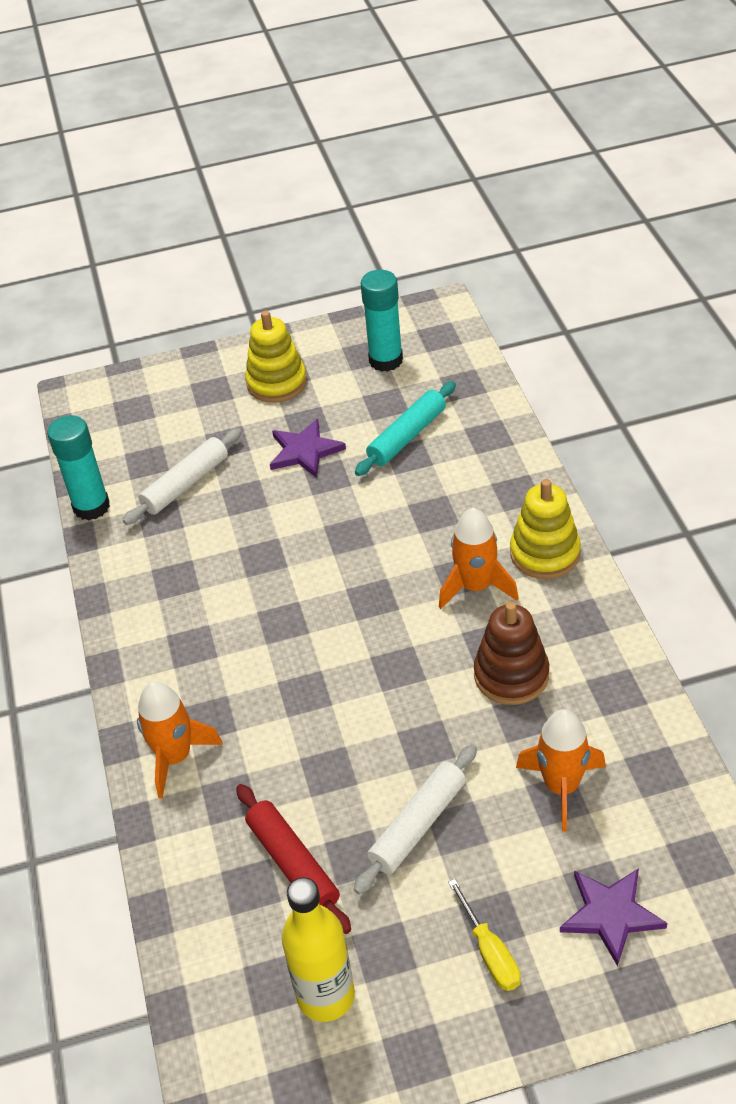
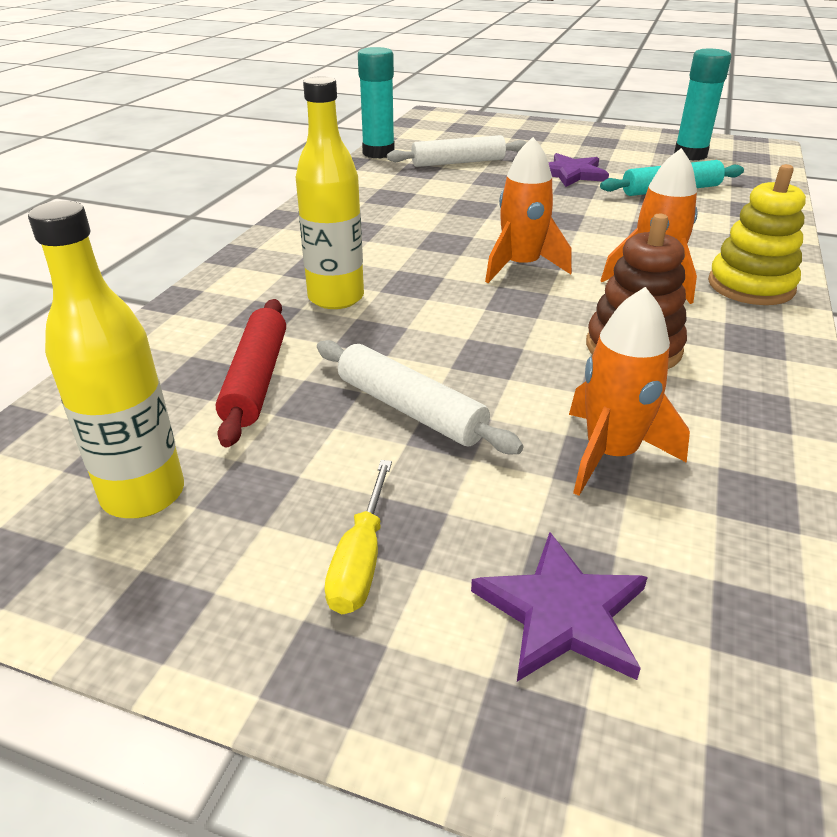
camera: 30 degrees right, 10 degrees down
(175, 757) = (259, 277): orange rocket -> orange rocket (521, 267)
(263, 745) = (336, 298): none -> yellow bottle
(277, 383) = (585, 143): yellow stacking toy -> none
(418, 825) = (410, 409): white rolling pin -> white rolling pin turned 60 degrees clockwise

